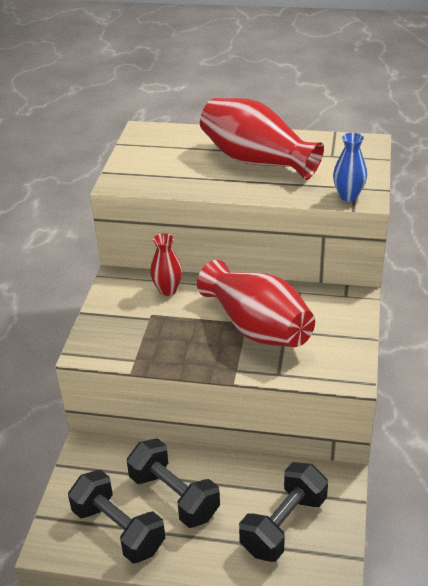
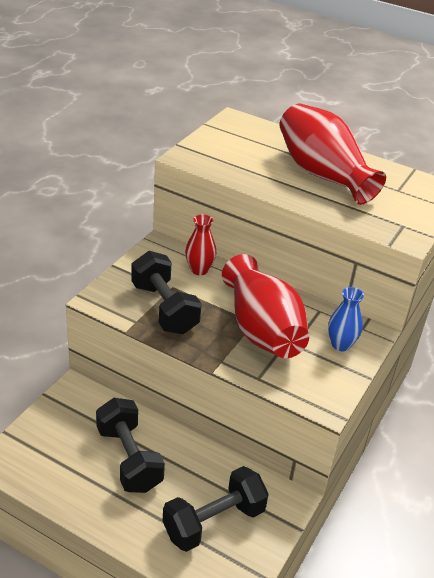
camera: 15 degrees right, 0 degrees up
(118, 529) = (66, 469): black dumbbell -> black dumbbell (164, 308)
(348, 196) = (391, 231): blue vase -> blue vase (340, 344)

